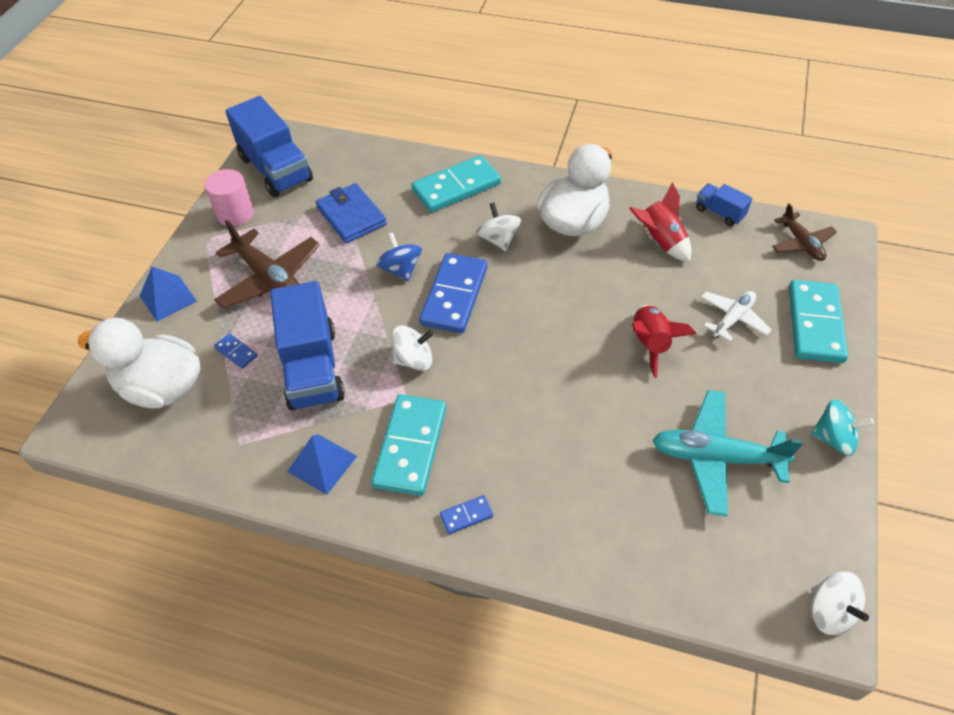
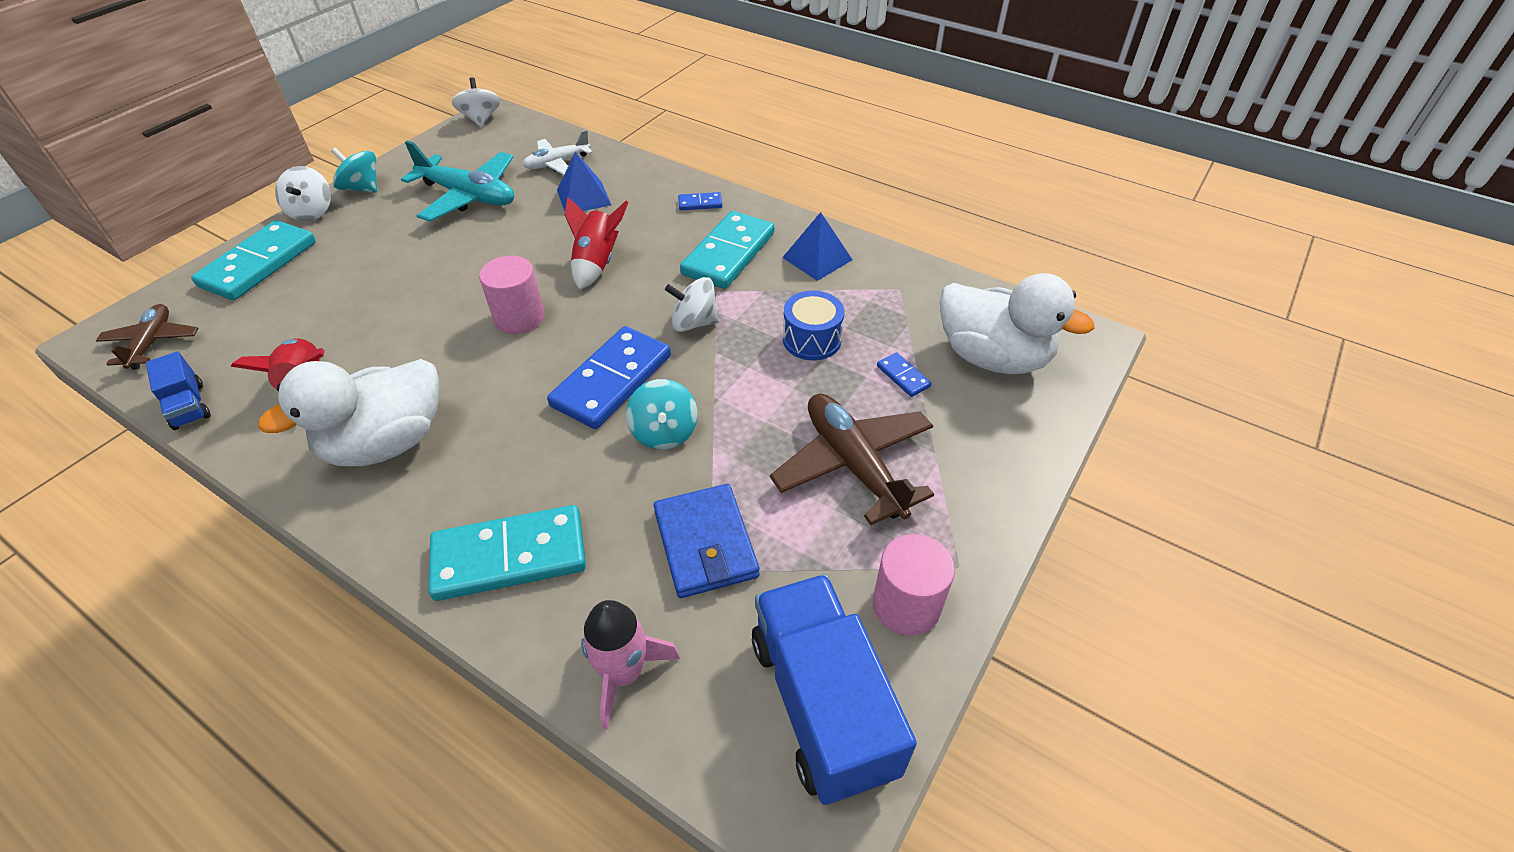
camera: 165 degrees left, 5 degrees down
(168, 298) = (1005, 471): blue pyramid -> blue pyramid (583, 197)
(312, 368) = (811, 340): blue truck -> blue drum
(372, 159) = (624, 673): none -> pink rocket
(401, 269) = (664, 432): blue spinning top -> turquoise spinning top
(498, 239) = (507, 443): white spinning top -> white spinning top (312, 212)
(557, 329) = (519, 318): none -> pink cylinder
(650, 344) = (436, 283): red rocket -> red rocket (597, 263)
(733, 319) = (330, 286): white plane -> white plane (557, 163)

